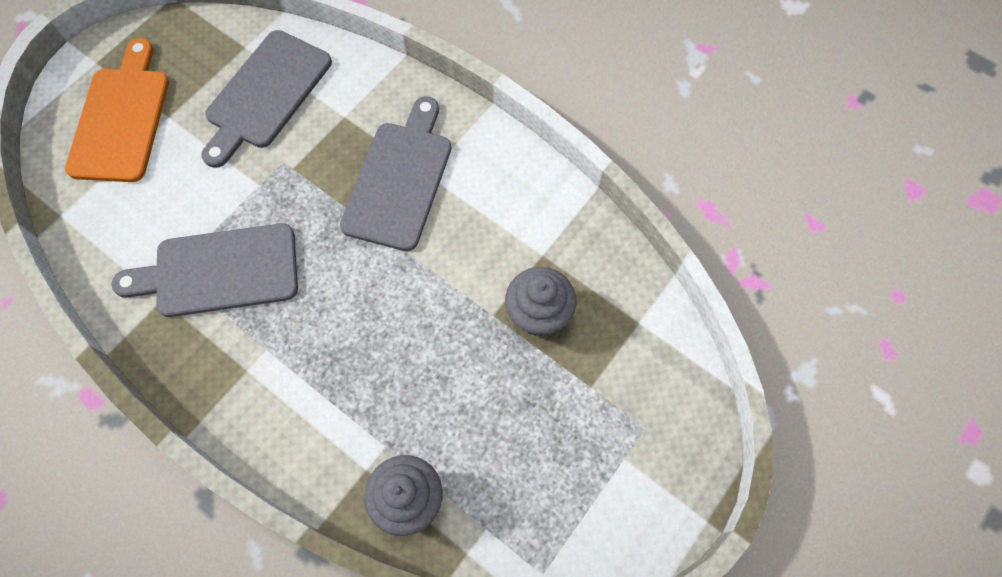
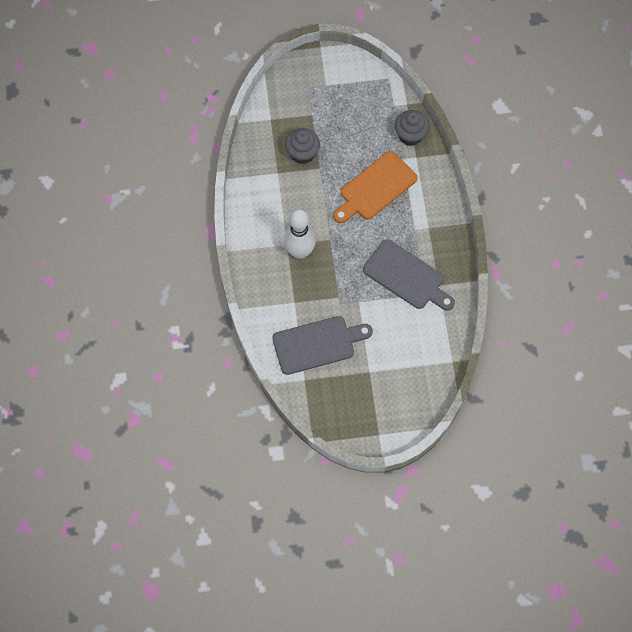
camera: 135 degrees left, 0 degrees up
(122, 118) = (390, 389): orange cutting board -> orange cutting board (375, 188)
(400, 179) = (299, 251): grey cutting board -> white bowling pin

